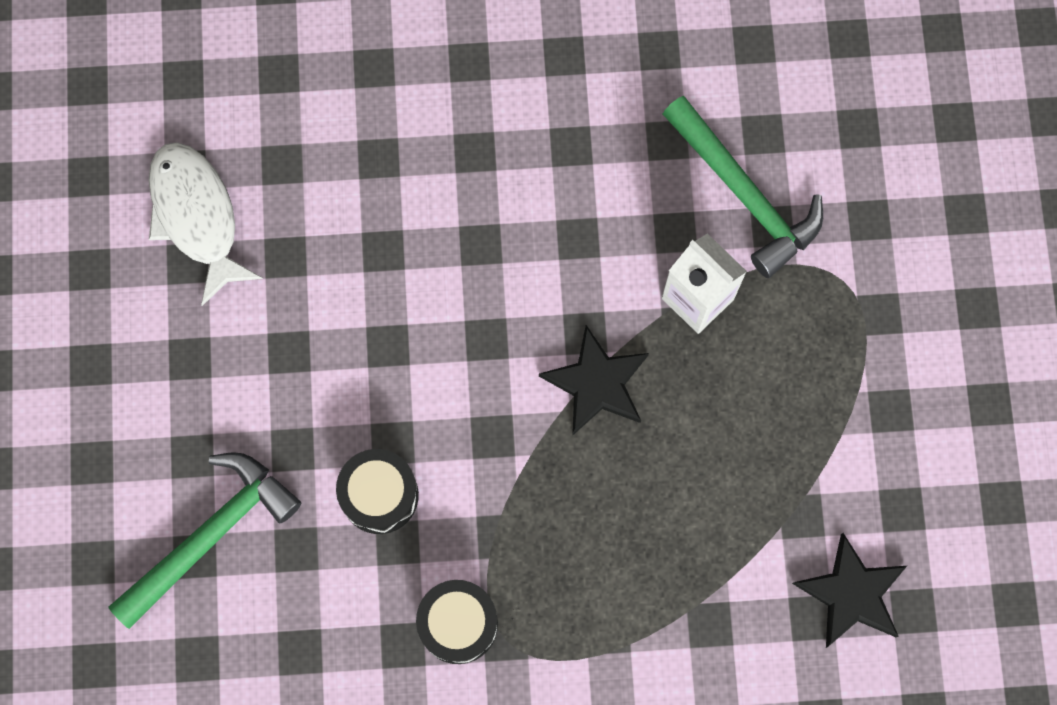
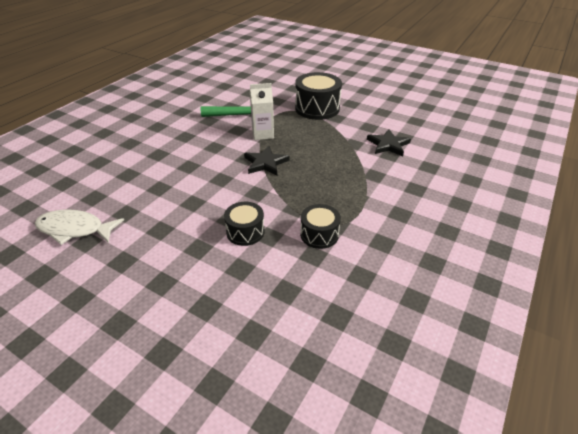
camera: 55 degrees left, 35 degrees down
(210, 535) = (202, 295): green hammer -> none
(902, 339) = (317, 108): none -> black drum

